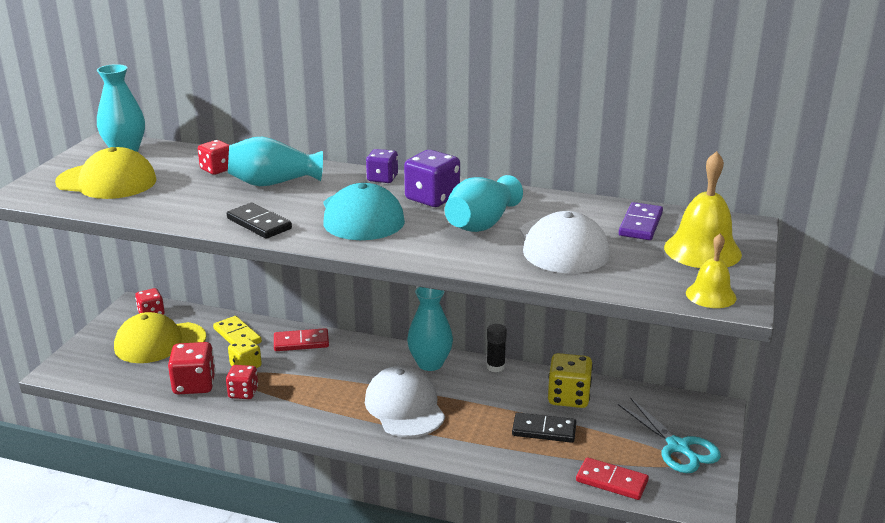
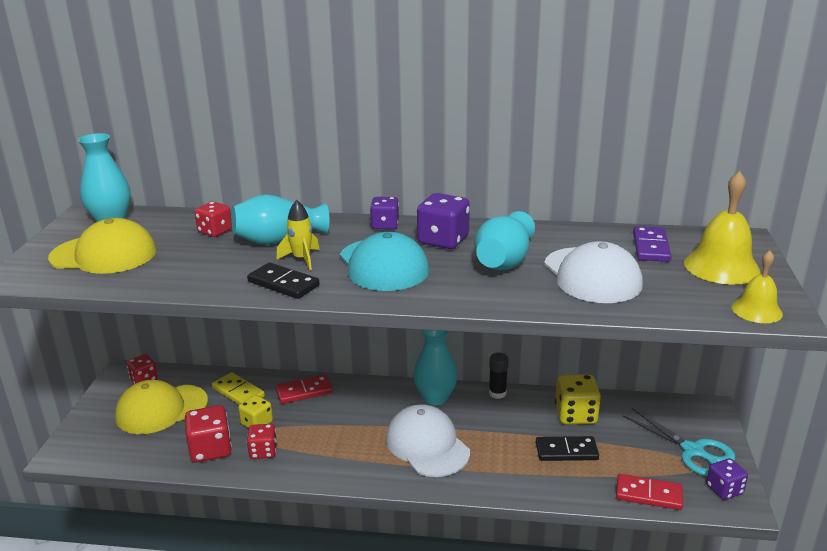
camera: 10 degrees left, 0 degrees up
(286, 203) = (302, 259): none -> yellow rocket
(694, 487) = (724, 489): none -> purple dice

